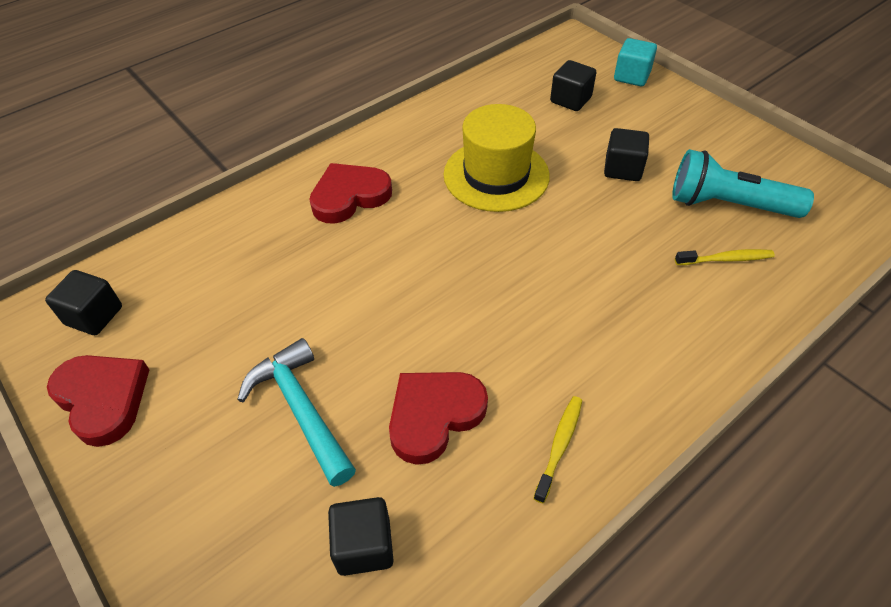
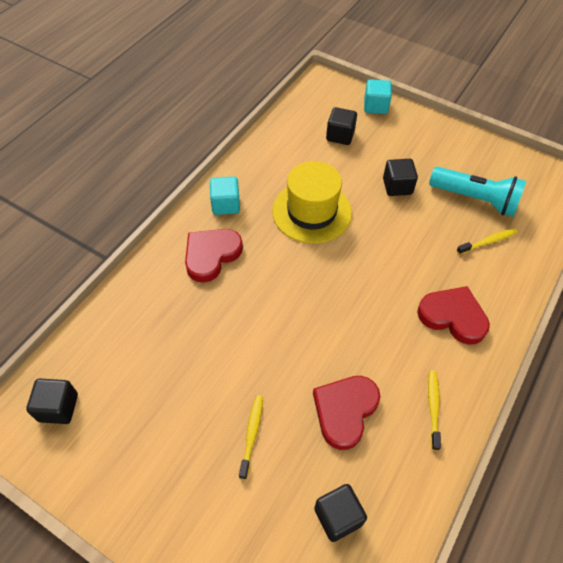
camera: 20 degrees left, 5 degrees up
(103, 399) = (101, 471): red heart -> red heart (453, 317)
(301, 409) = (252, 434): turquoise hammer -> yellow toothbrush
(393, 146) = (226, 205): none -> turquoise cube
(728, 205) = (475, 199): turquoise flashlight -> turquoise flashlight turned 150 degrees counterclockwise

